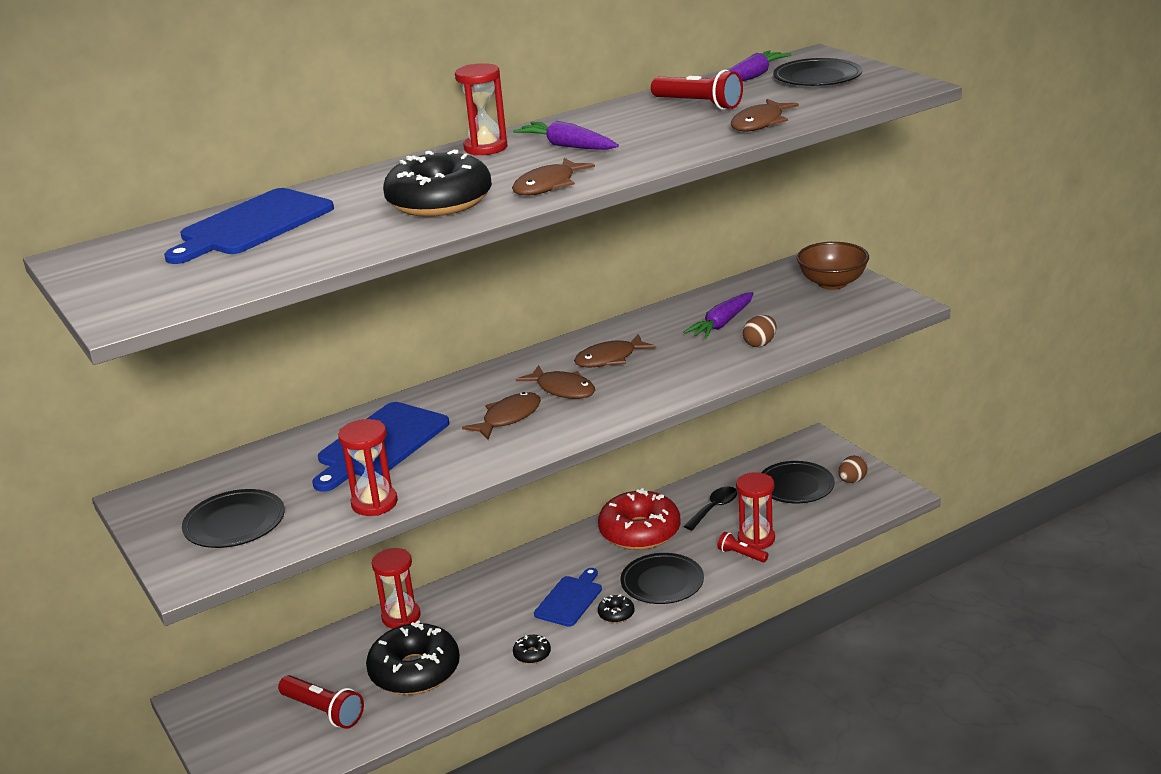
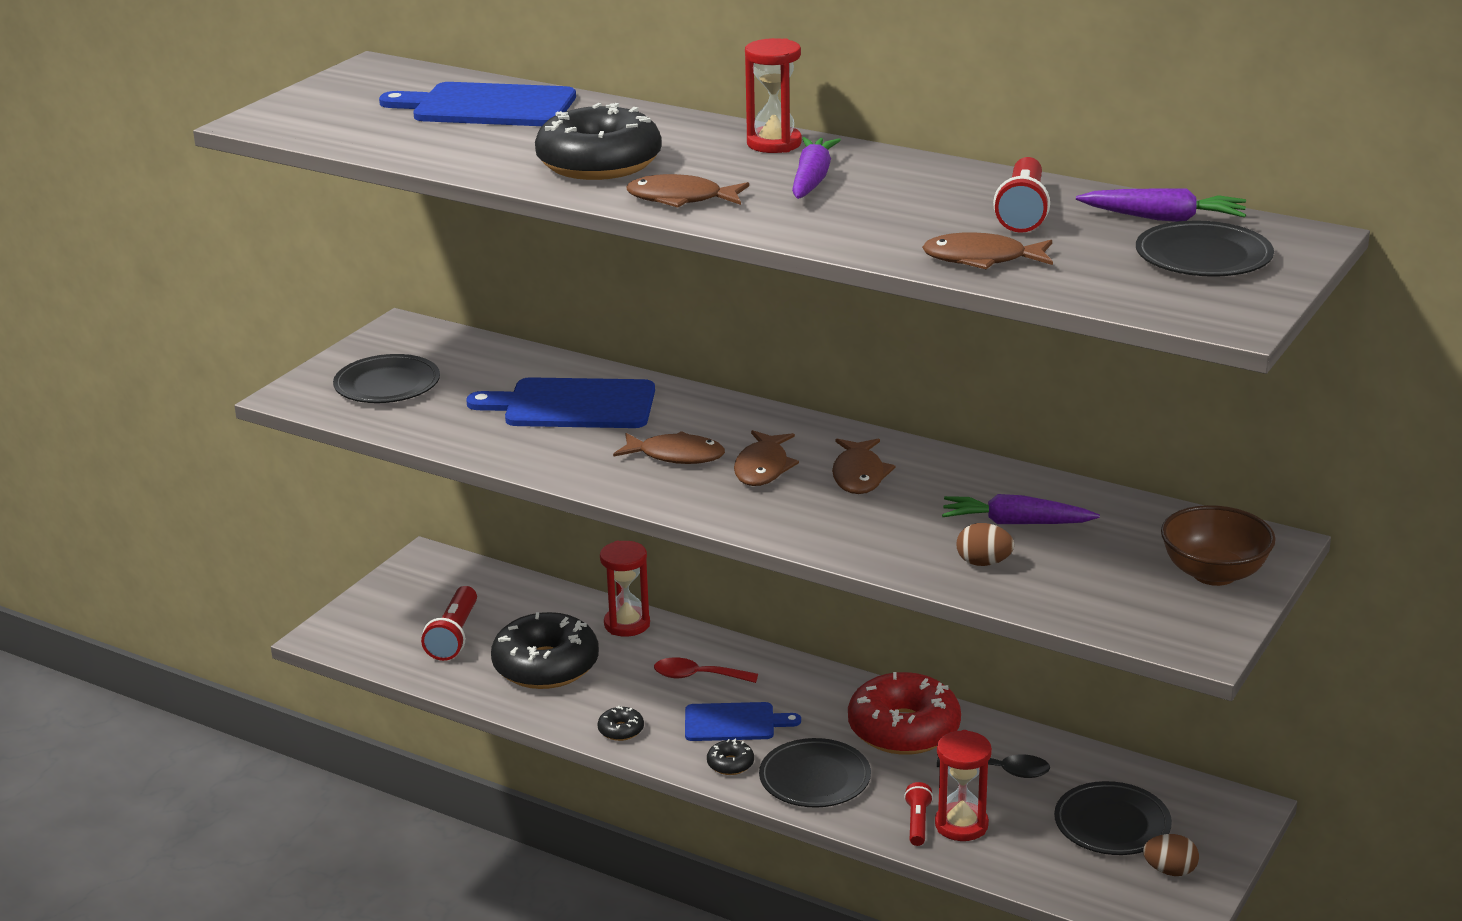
camera: 60 degrees right, 0 degrees up
(374, 503) = (461, 438): red hourglass -> none
(499, 601) = (697, 676): none -> red spoon
(610, 359) = (859, 475): brown fish -> brown fish turned 120 degrees counterclockwise

